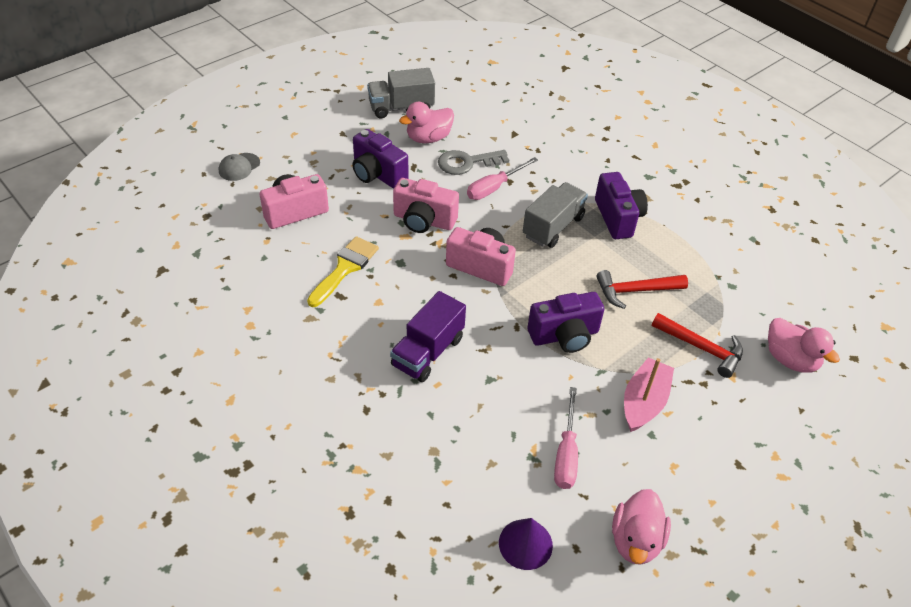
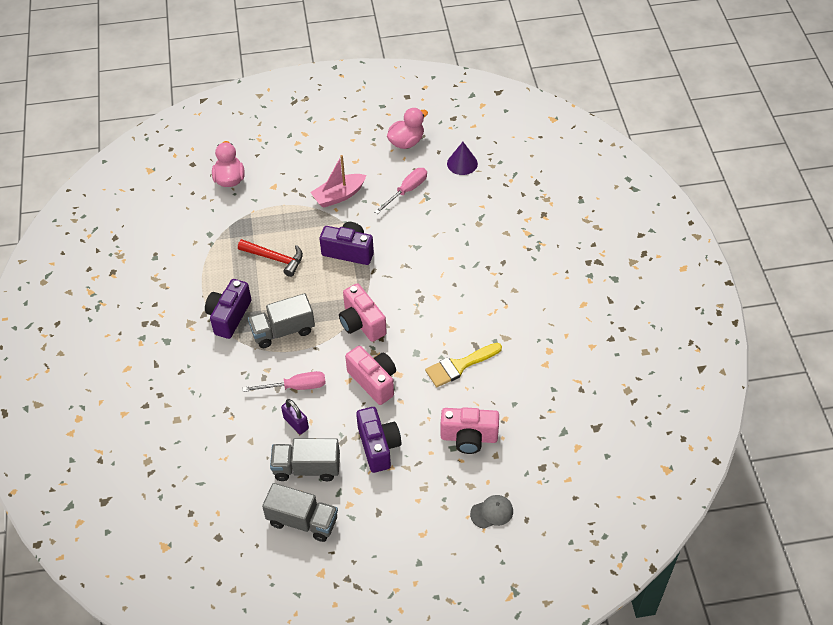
camera: 145 degrees left, 5 degrees up
(427, 352) = (442, 279): purple truck -> none
(428, 138) = (307, 468): pink duck -> grey truck
(467, 163) = (296, 423): grey key -> purple padlock
(701, 348) = (273, 207): red hammer -> none

